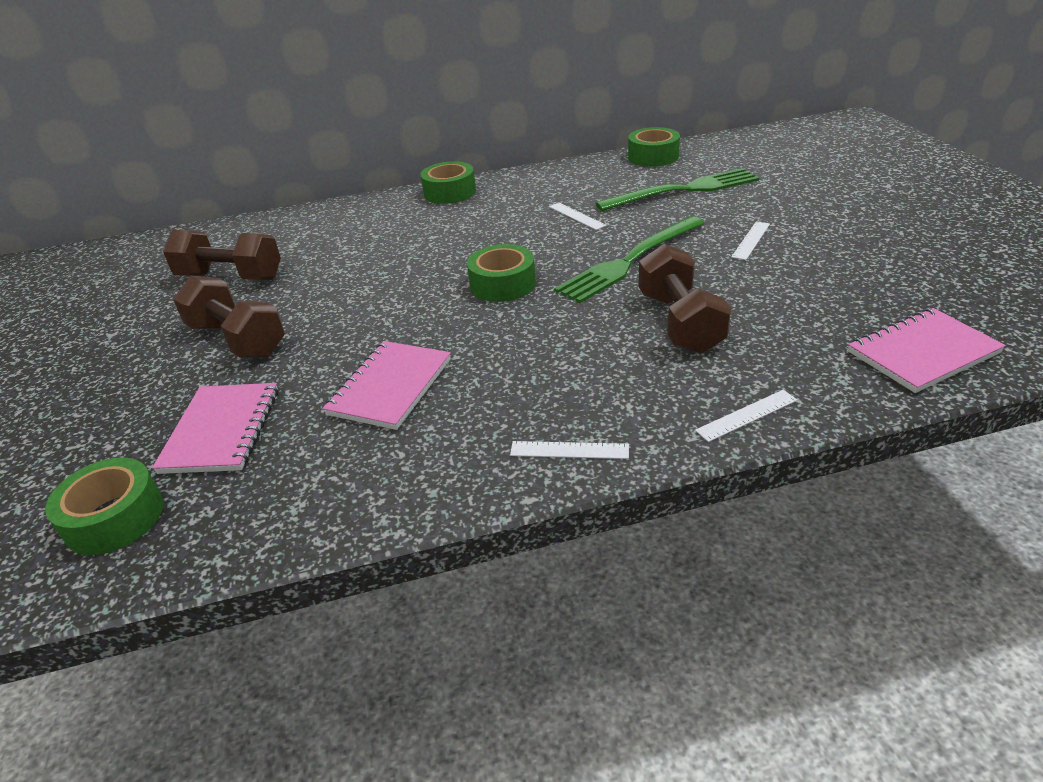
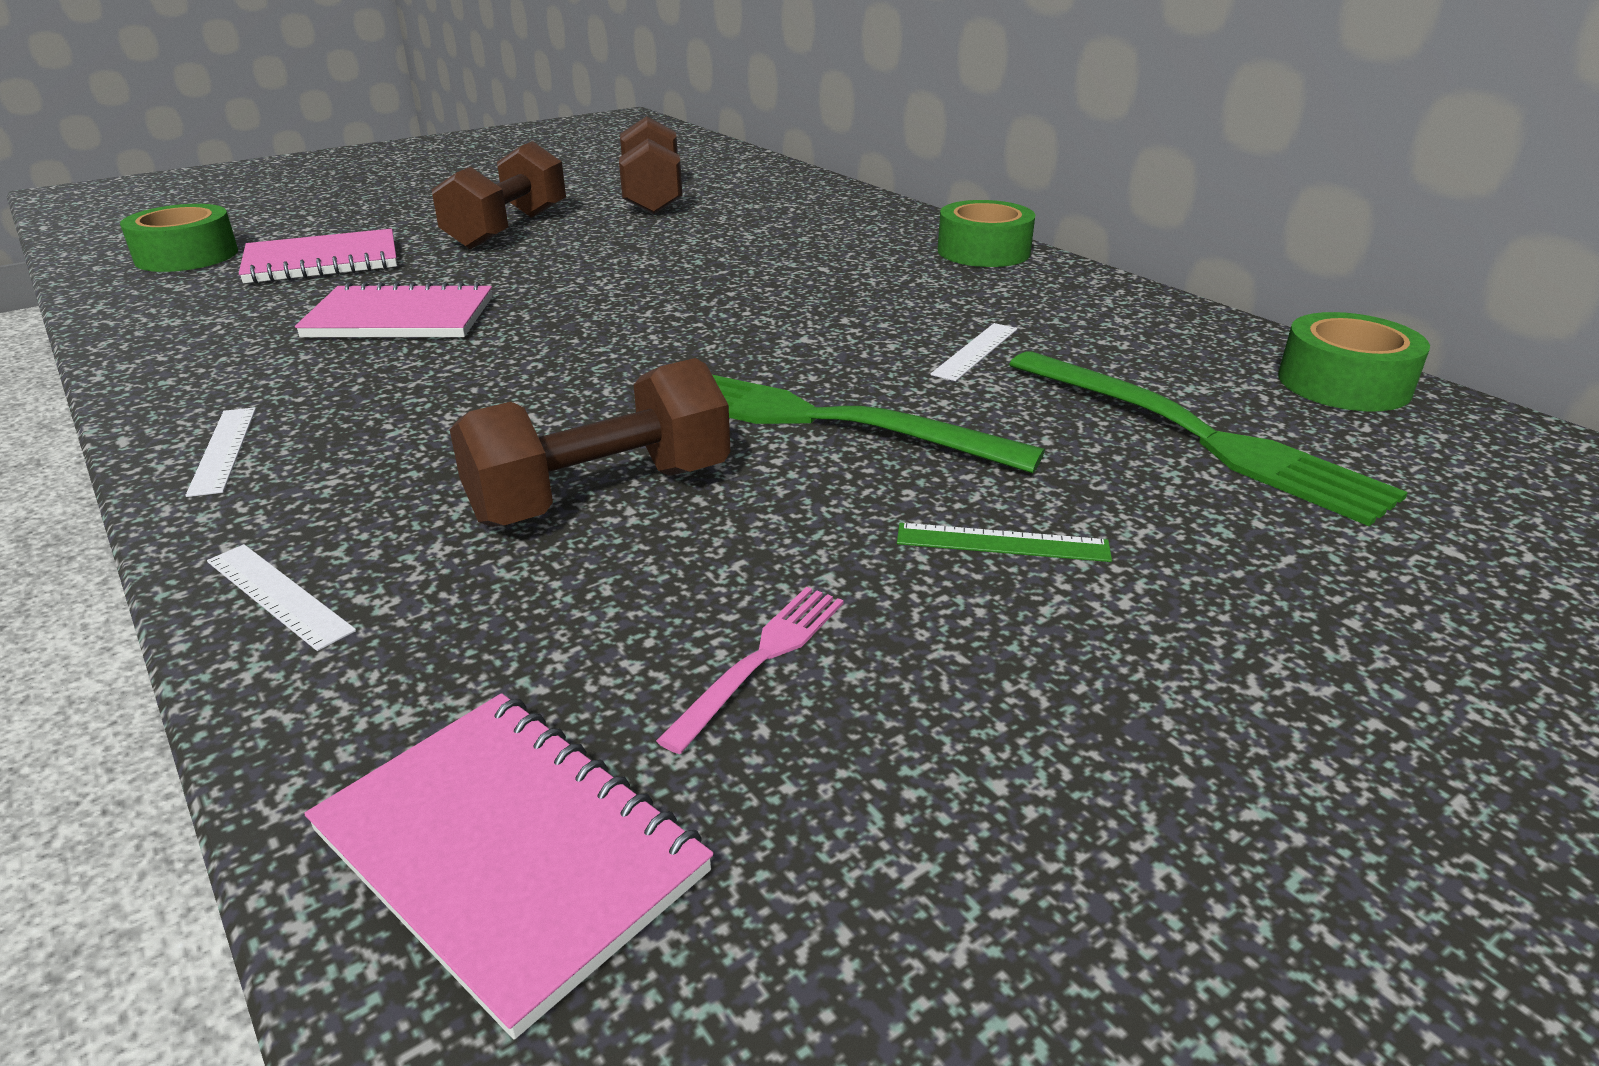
camera: 65 degrees right, 5 degrees down
(502, 284) = (691, 335): green tape -> none
(751, 240) = (1002, 543): white ruler -> green ruler
(819, 296) = (761, 659): none -> pink fork

